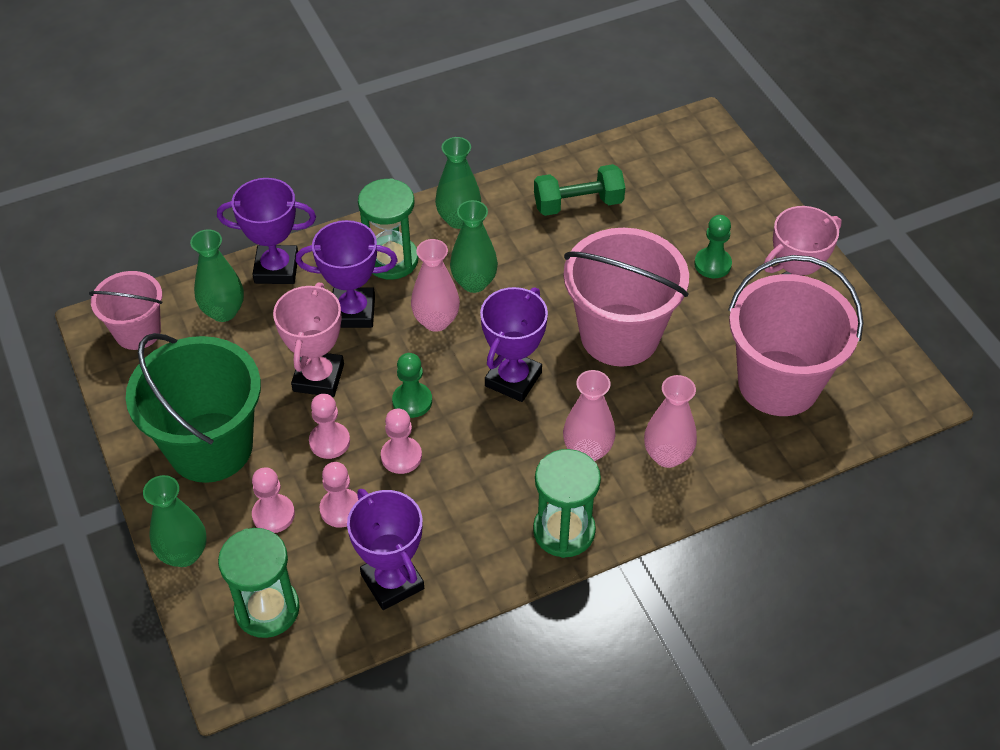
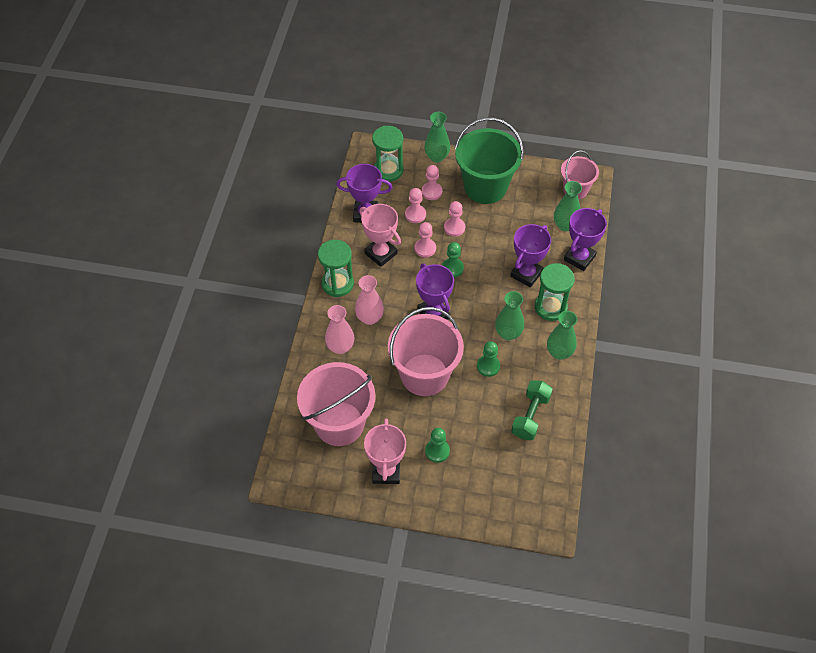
camera: 125 degrees right, 5 degrees up
(318, 378) = (494, 241): pink trophy -> pink trophy (380, 253)
(436, 321) = (494, 303): pink vase -> none
(544, 277) = (488, 366): none -> green pawn

